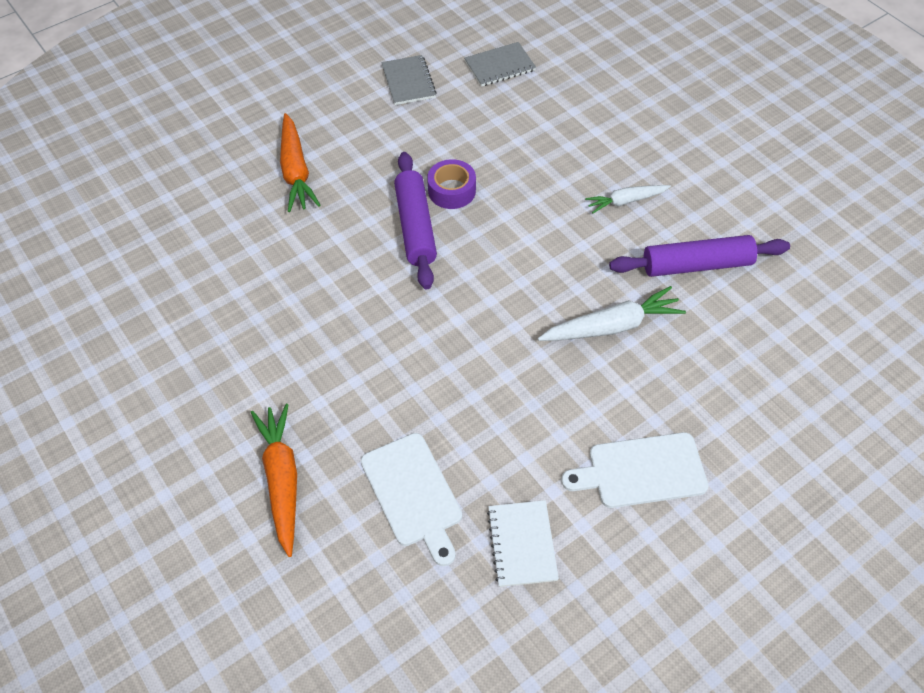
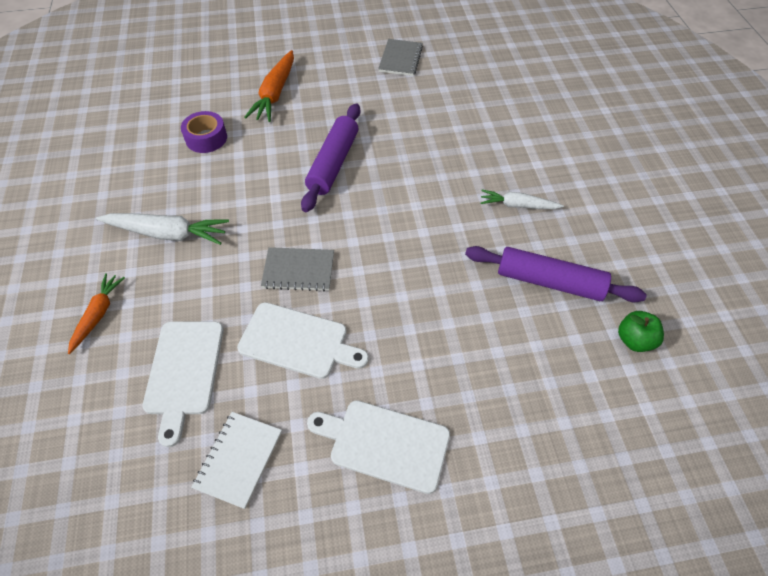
camera: 25 degrees right, 0 degrees up
(282, 480) = (98, 314): orange carrot -> orange carrot, size x0.64
(452, 191) = (379, 147): purple tape -> purple tape (206, 138)
(500, 66) = (478, 69): grey notebook -> grey notebook (298, 270)
(503, 418) = (298, 341): none -> white cutting board
(612, 326) = (440, 303): white carrot -> white carrot (168, 233)
(797, 288) = (634, 340): none -> green apple

